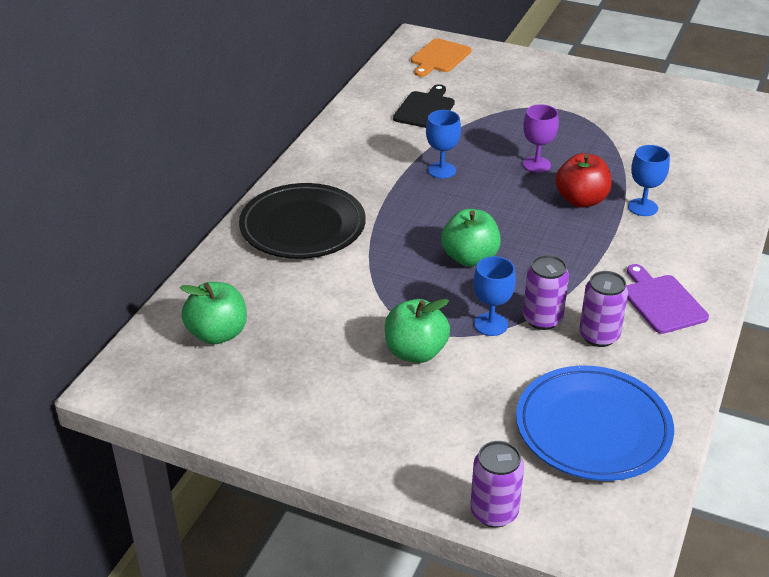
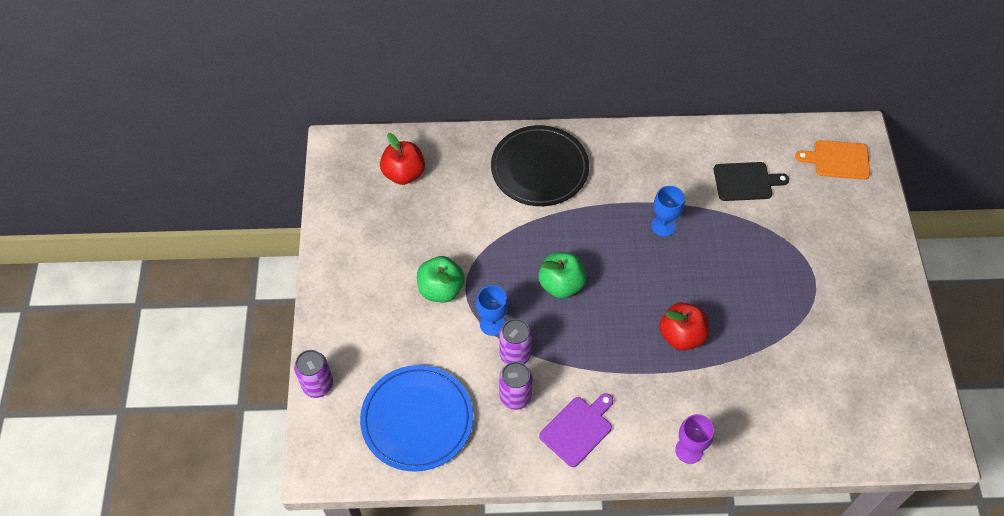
camera: 65 degrees right, 20 degrees up
(217, 334) = (404, 174): green apple -> red apple
(536, 164) = (713, 288): purple goblet -> purple goblet (689, 450)
(642, 207) = (698, 384): blue goblet -> none

